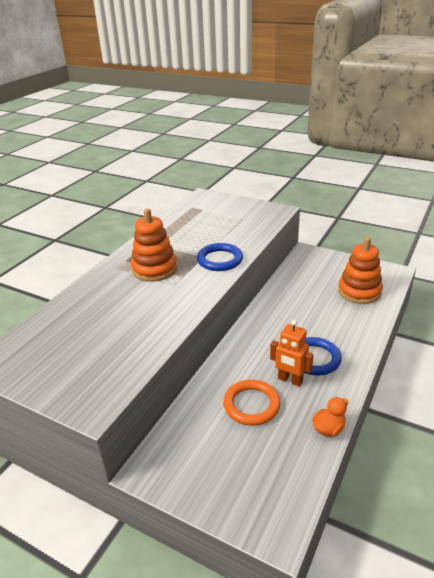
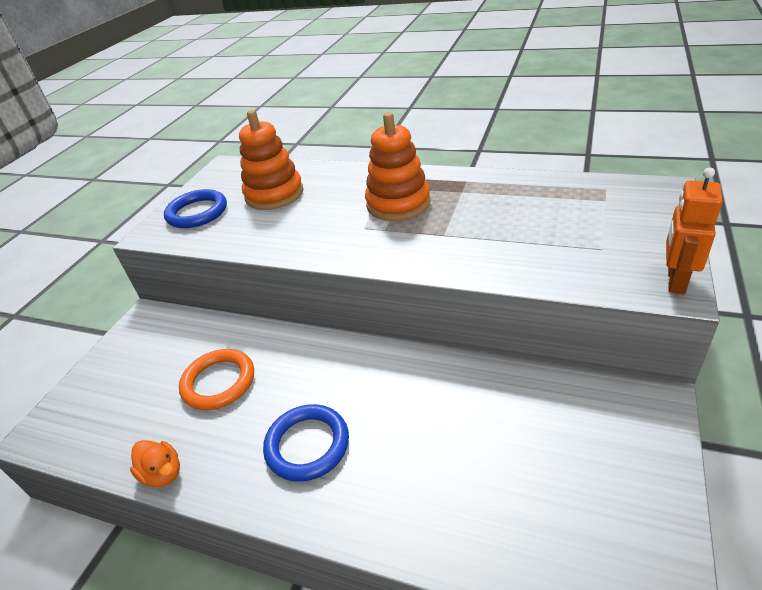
camera: 85 degrees right, 5 degrees up
(220, 260) = (439, 252): blue ring -> blue ring (197, 212)
(290, 380) = (261, 418): orange robot -> orange robot (675, 281)
(359, 291) = (532, 514): orange stacking toy -> orange stacking toy (274, 194)

